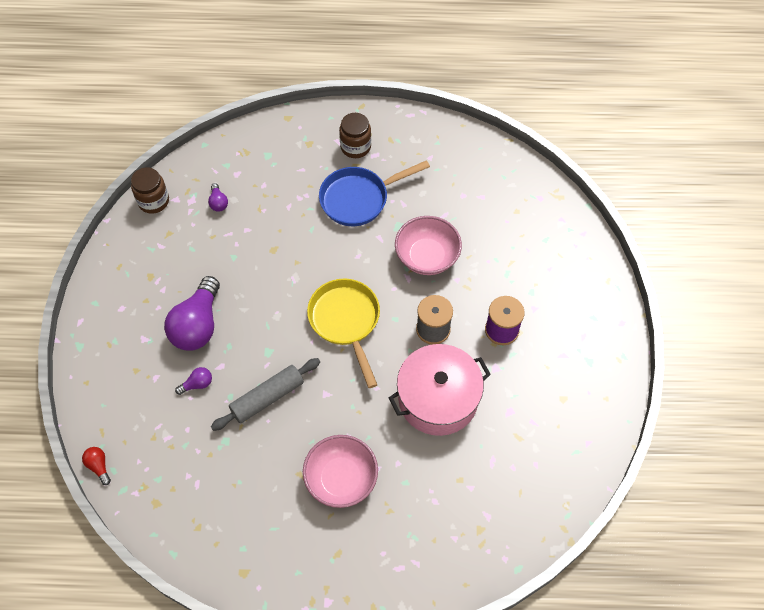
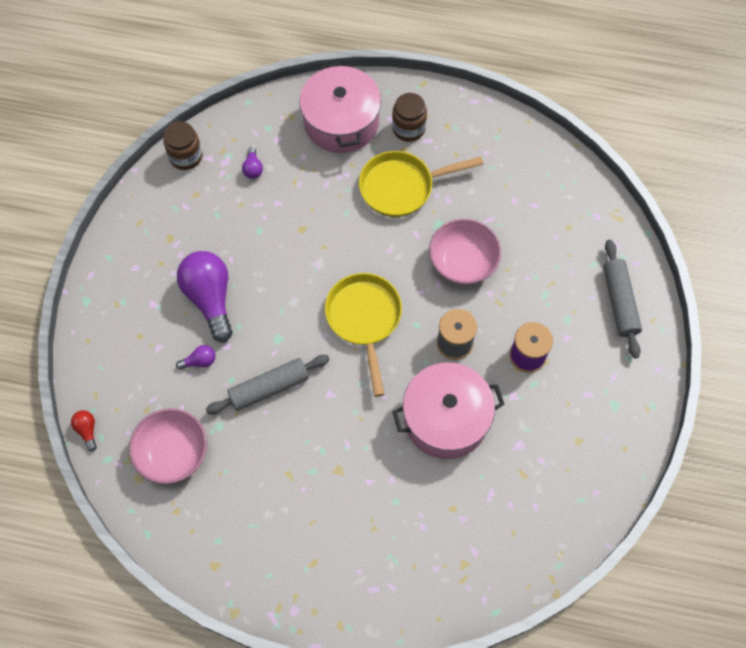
camera: 10 degrees right, 5 degrees up
(197, 325) = (210, 298): purple light bulb -> purple light bulb turned 135 degrees clockwise
(293, 150) = (341, 122): none -> pink pot
(341, 479) = (330, 486): pink bowl -> pink bowl (173, 453)
(359, 199) = (402, 187): blue pan -> yellow pan
(575, 269) = (619, 302): none -> grey rolling pin

